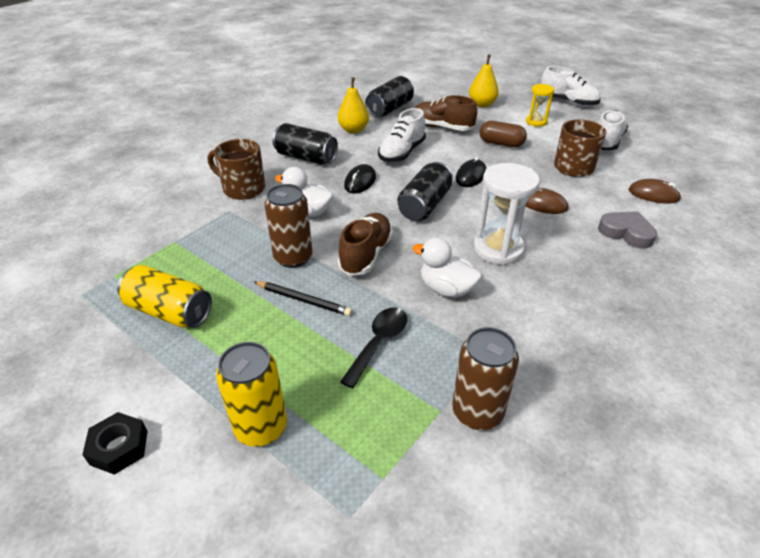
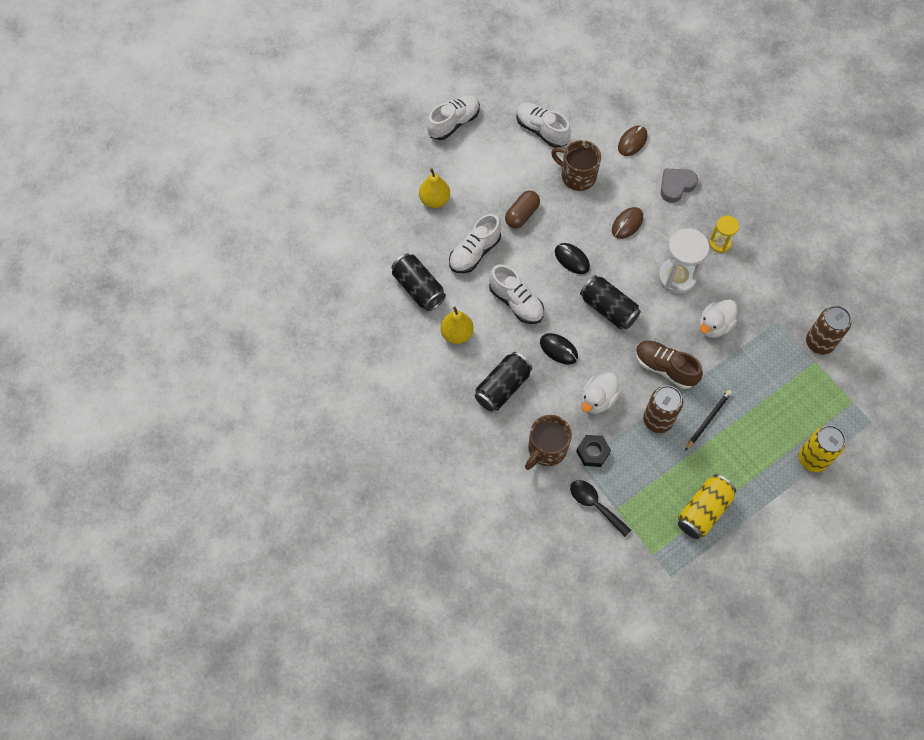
camera: 75 degrees left, 25 degrees up
(119, 447) = (815, 537): black nut -> black nut (592, 452)
(378, 343) = (758, 381): black spoon -> black spoon (595, 505)
(442, 127) = (474, 252): brown shoe -> white shoe
(536, 122) = (487, 168): yellow hourglass -> yellow hourglass (719, 243)

